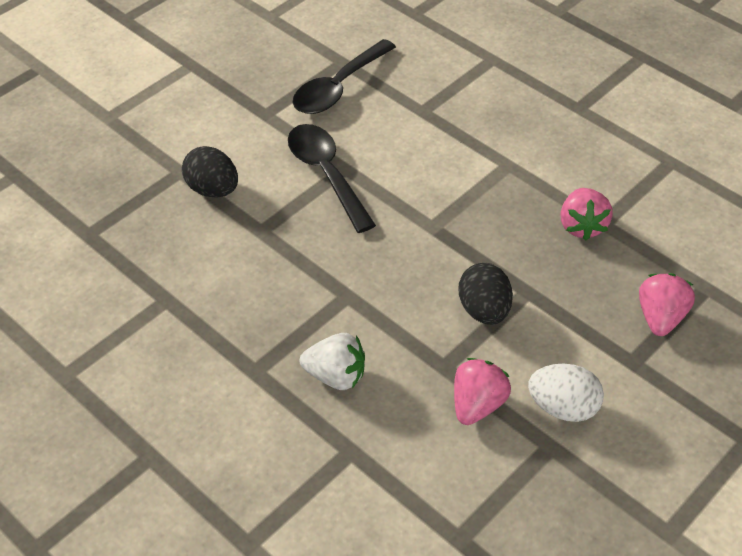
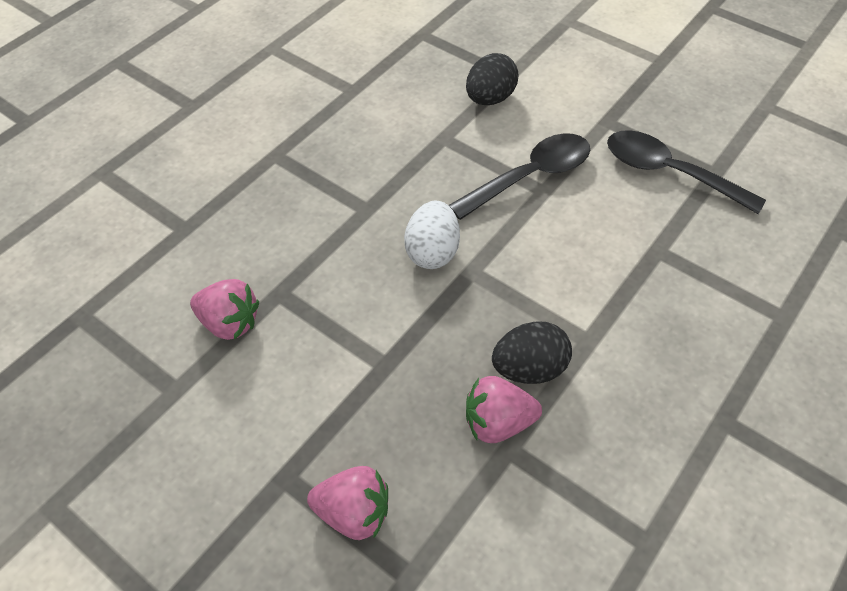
camera: 85 degrees right, 5 degrees up
(336, 376) = (268, 209): white strawberry -> none
(484, 310) = (354, 323): black egg -> black egg (529, 368)
(563, 407) = (222, 401): white egg -> white egg (432, 252)

